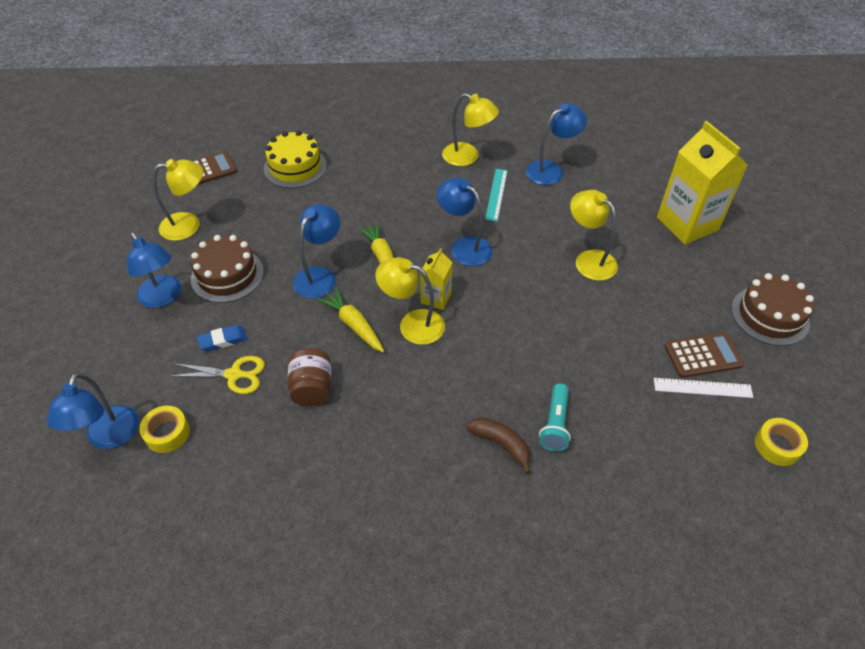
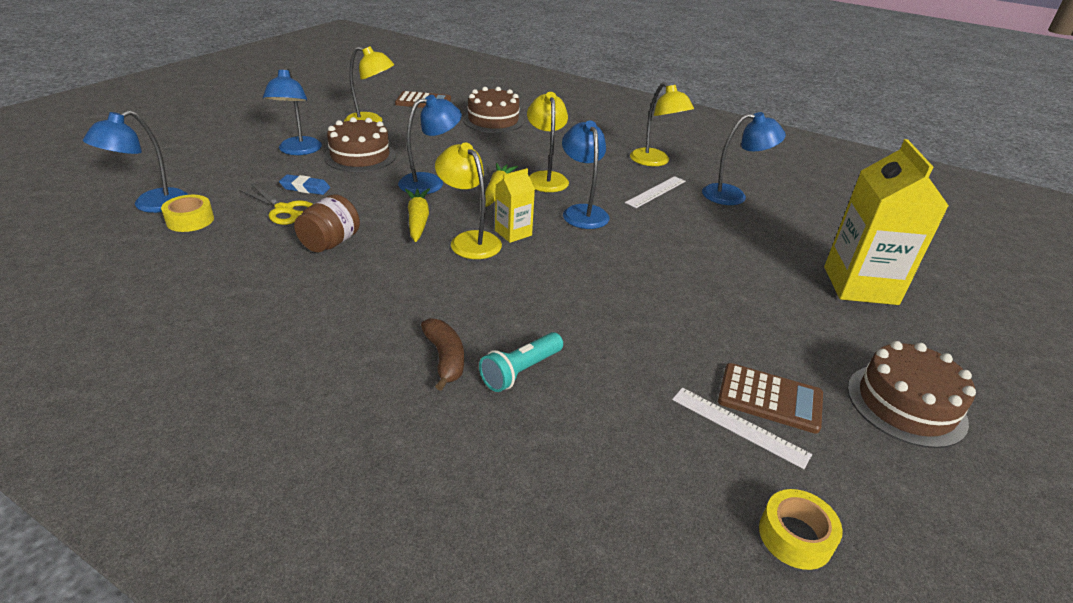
camera: 30 degrees right, 15 degrees down
(295, 167) = (493, 120): yellow cake -> brown cake
(496, 194) = (656, 192): turquoise ruler -> white ruler
(589, 260) = (705, 268): yellow lamp -> yellow lamp (545, 178)

